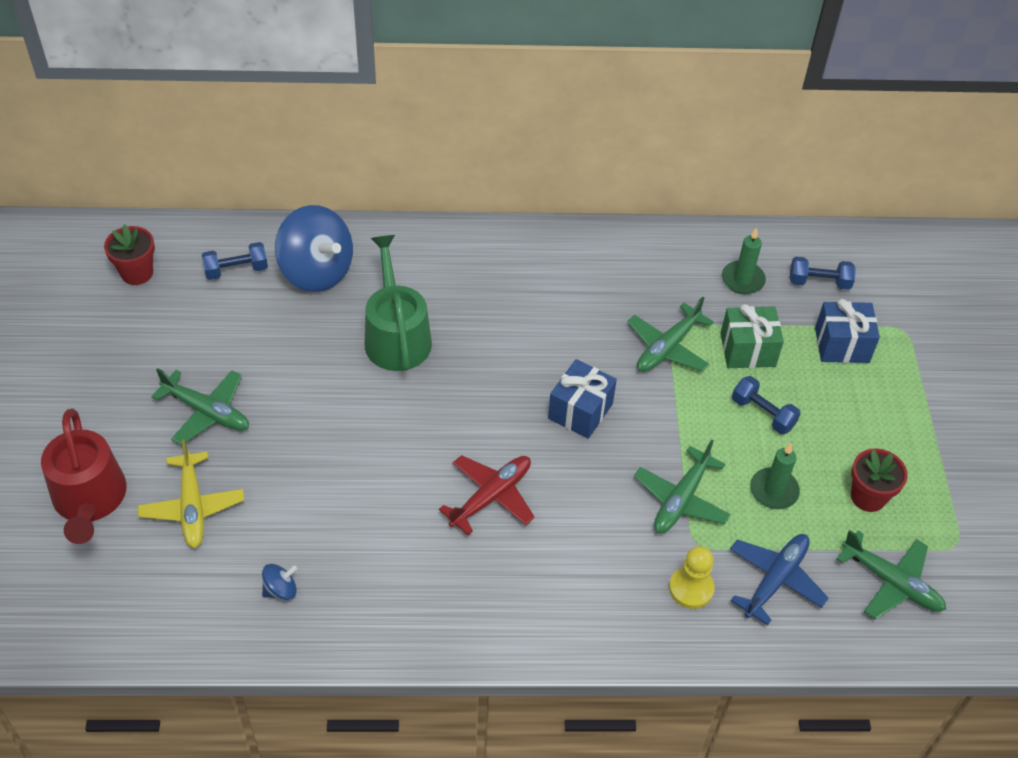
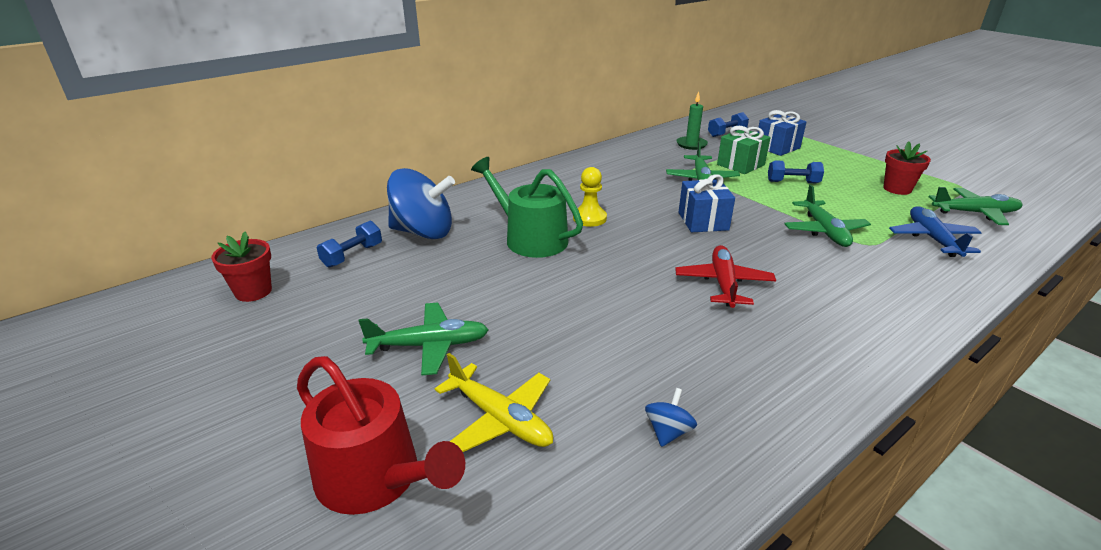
camera: 35 degrees left, 20 degrees down
(691, 588) = (907, 265): yellow pawn -> yellow pawn (589, 218)
(773, 490) = (856, 206): green candle -> none

